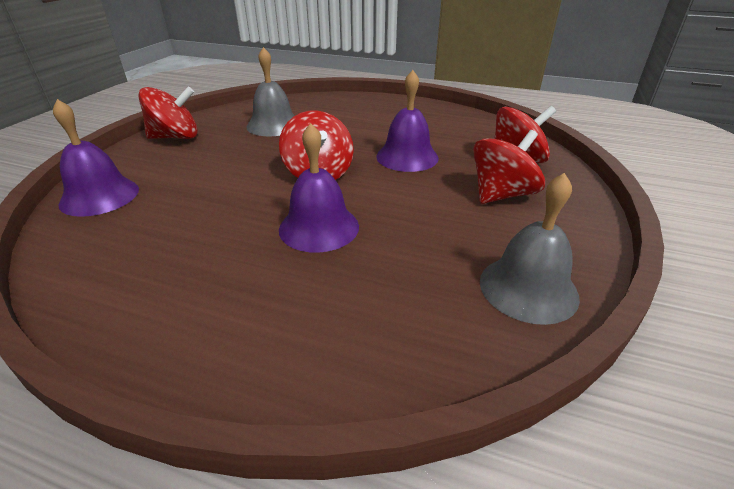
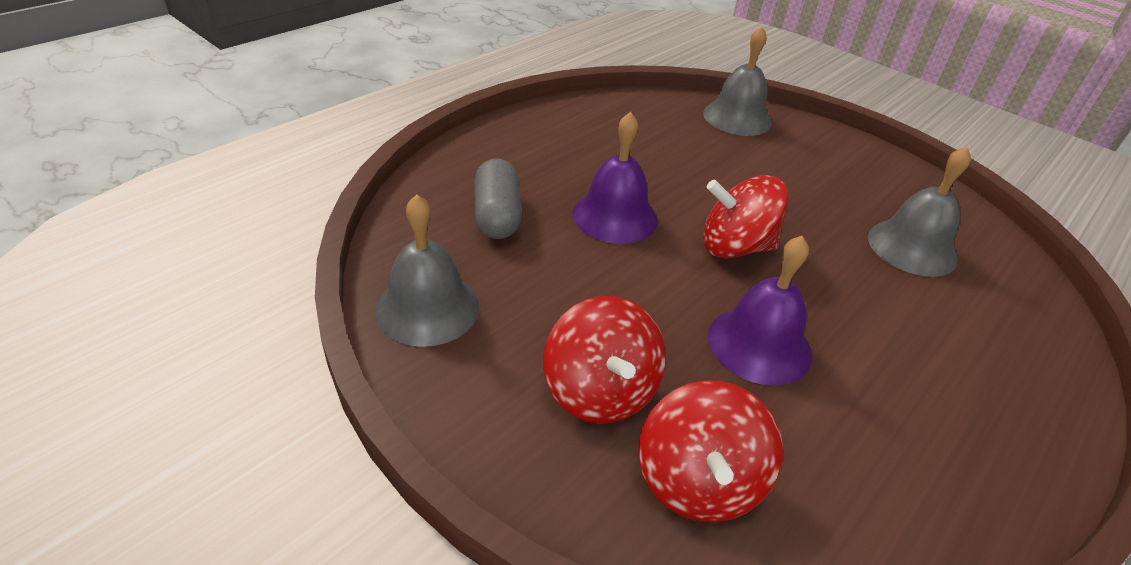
camera: 110 degrees right, 5 degrees up
(99, 196) = (737, 118): purple bell -> grey bell
(176, 137) = (875, 167): red spinning top -> none
(371, 295) = (497, 215): none -> grey capsule

